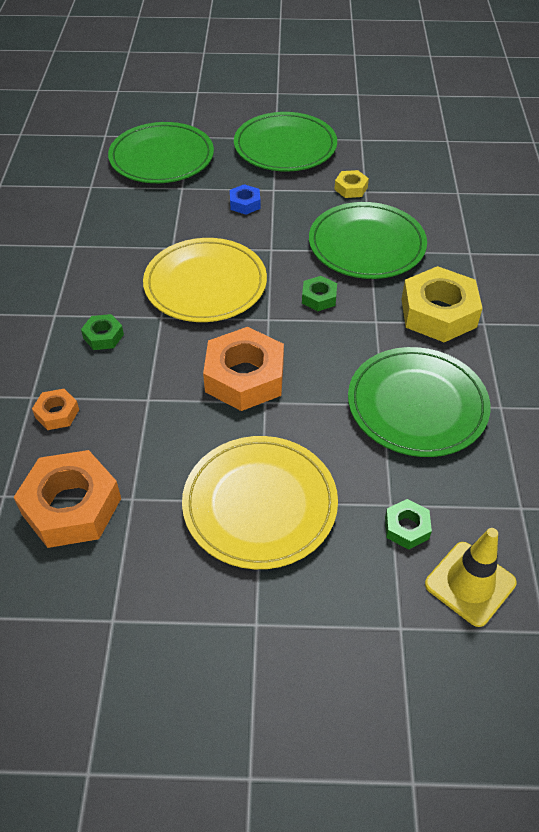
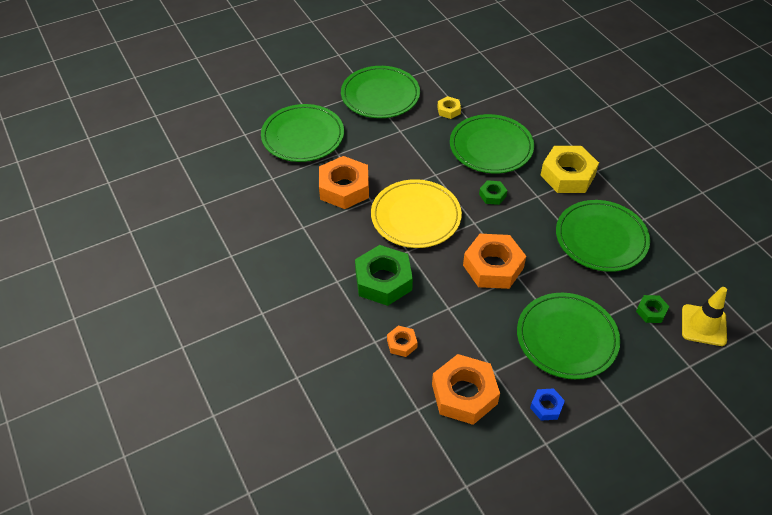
camera: 30 degrees left, 0 degrees up
(103, 336) = (383, 281): green nut -> green nut, size x2.06
(154, 224) = (344, 188): none -> orange nut
(245, 204) = (391, 149): blue nut -> blue nut (546, 407)
(260, 504) = (567, 338): yellow plate -> green plate

